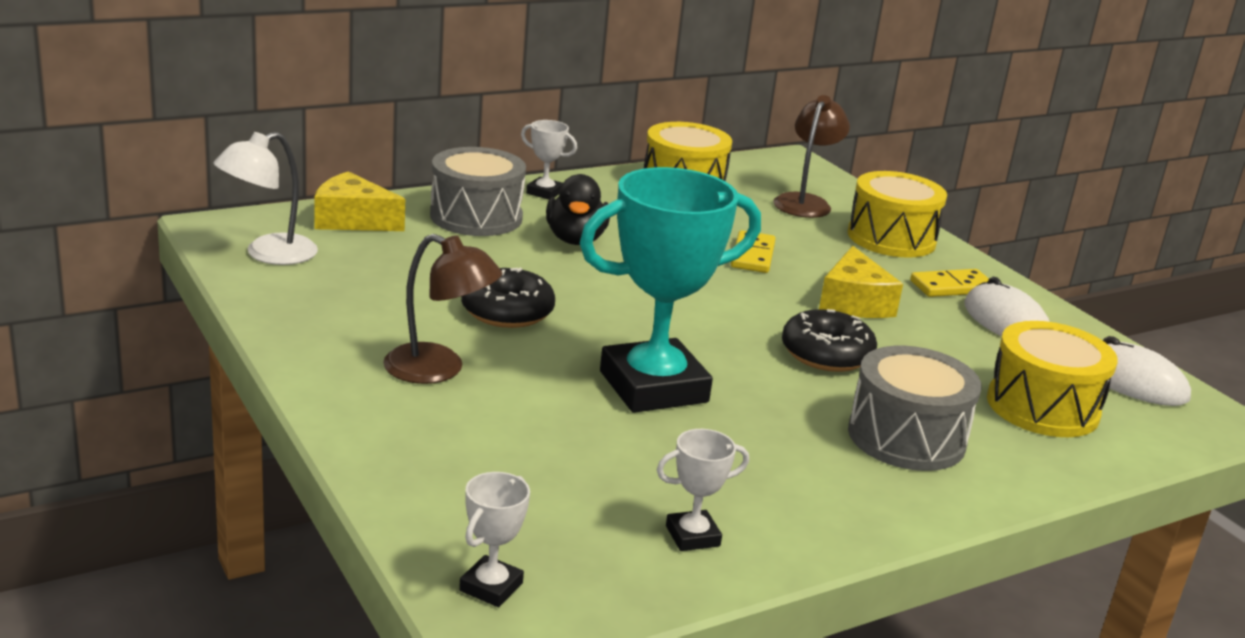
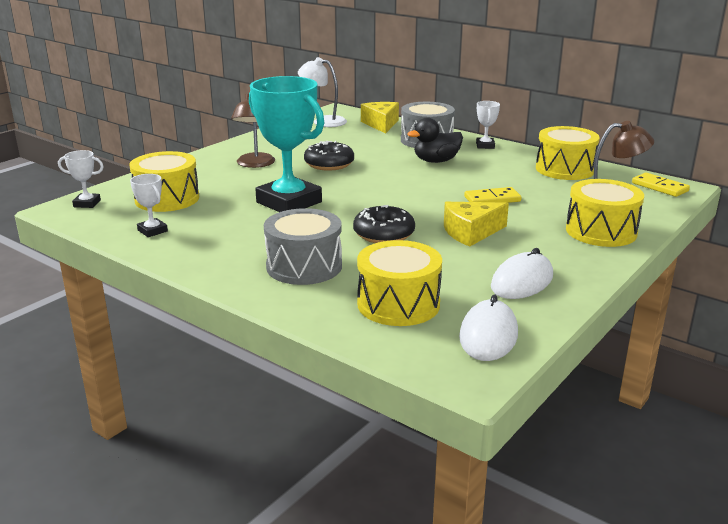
camera: 70 degrees right, 0 degrees up
(543, 491) = (167, 199): none -> yellow drum
(951, 287) = (551, 258): yellow domino -> yellow domino (660, 187)

